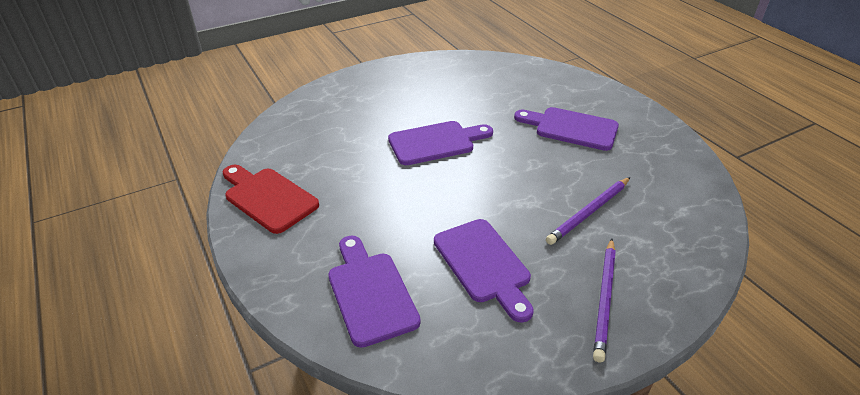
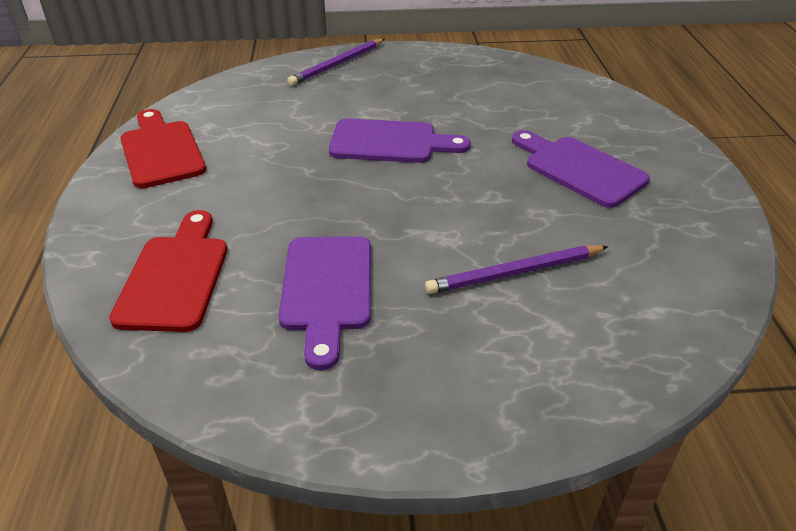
camera: 25 degrees right, 0 degrees up
(370, 293) = (175, 277): purple cutting board -> red cutting board
(604, 299) = (443, 382): purple pencil -> purple pencil (337, 64)

